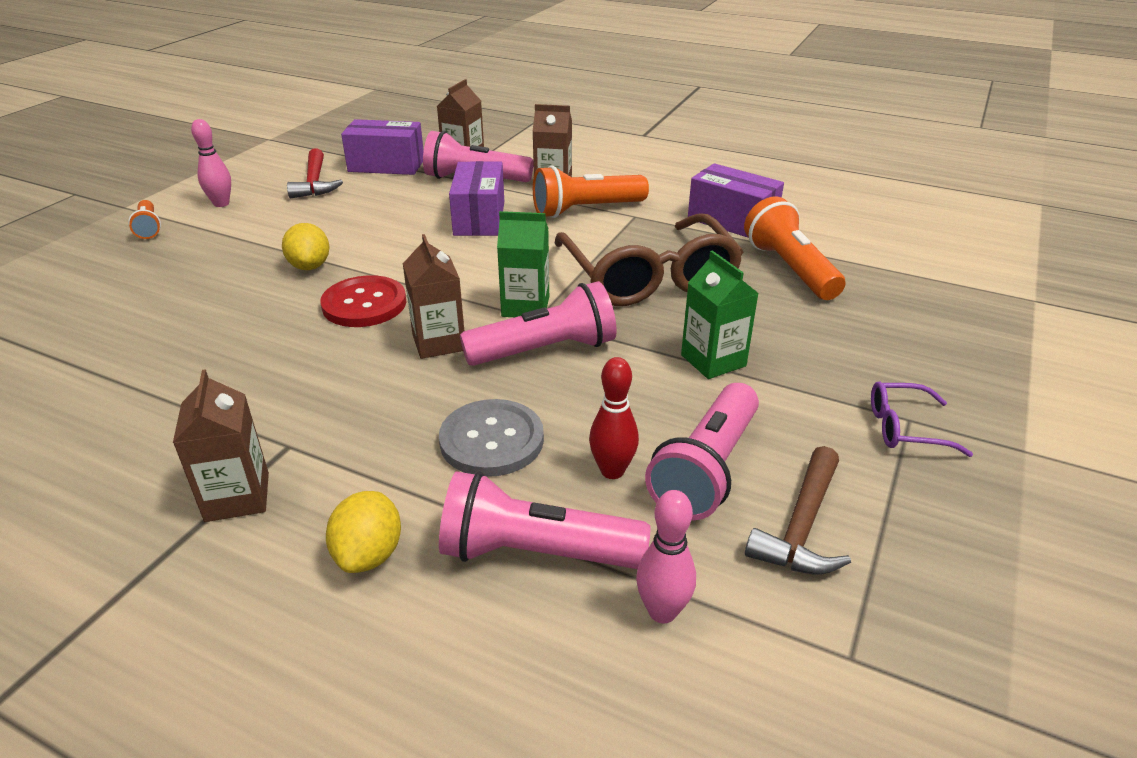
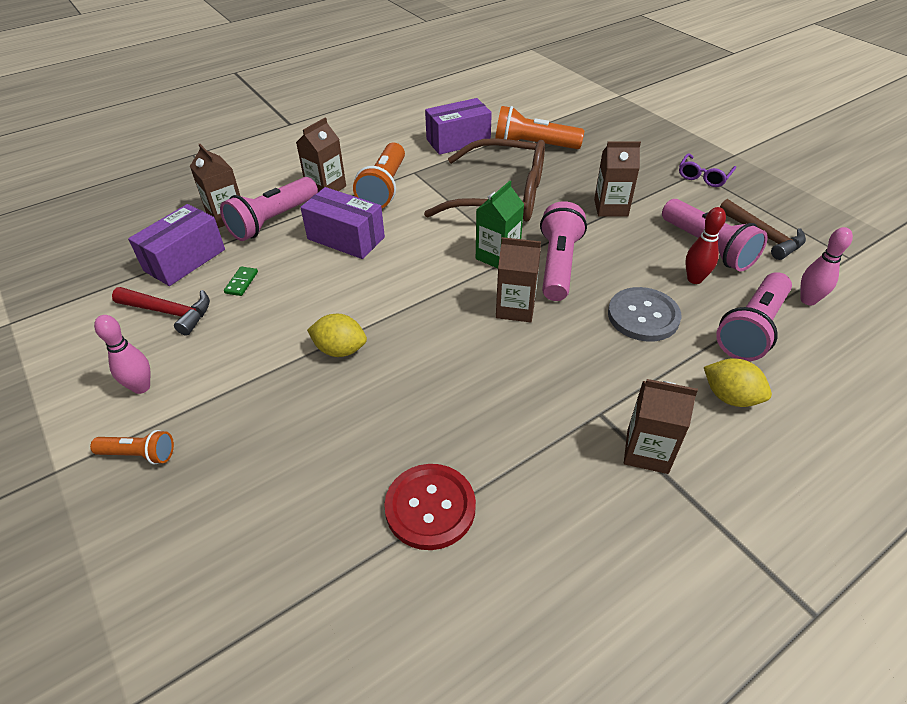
camera: 60 degrees left, 10 degrees up
(364, 304) = (432, 332): red button -> red button (430, 507)
(374, 196) = (241, 282): none -> green domino
(713, 360) = (611, 208): green carton -> brown carton

